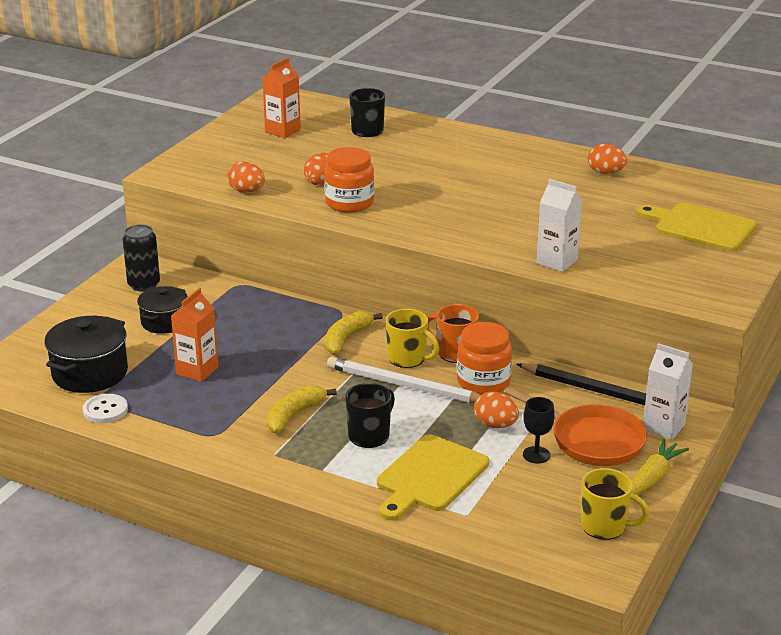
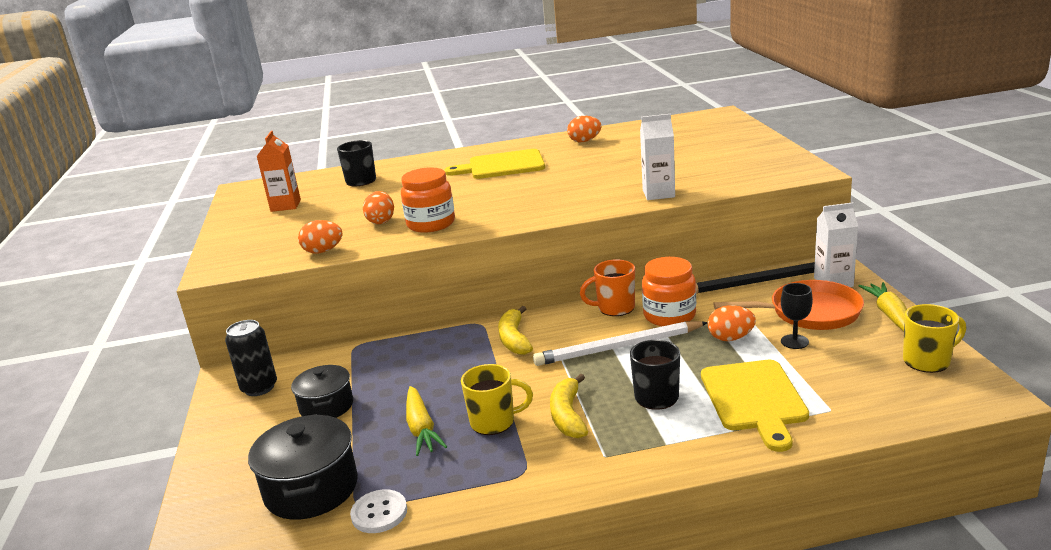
camera: 35 degrees left, 5 degrees down
(197, 371) = (421, 428): orange carton -> yellow carrot
(408, 359) = (587, 329): yellow mug -> yellow mug (494, 422)
(700, 227) = (704, 143): yellow cutting board -> yellow cutting board (502, 165)

